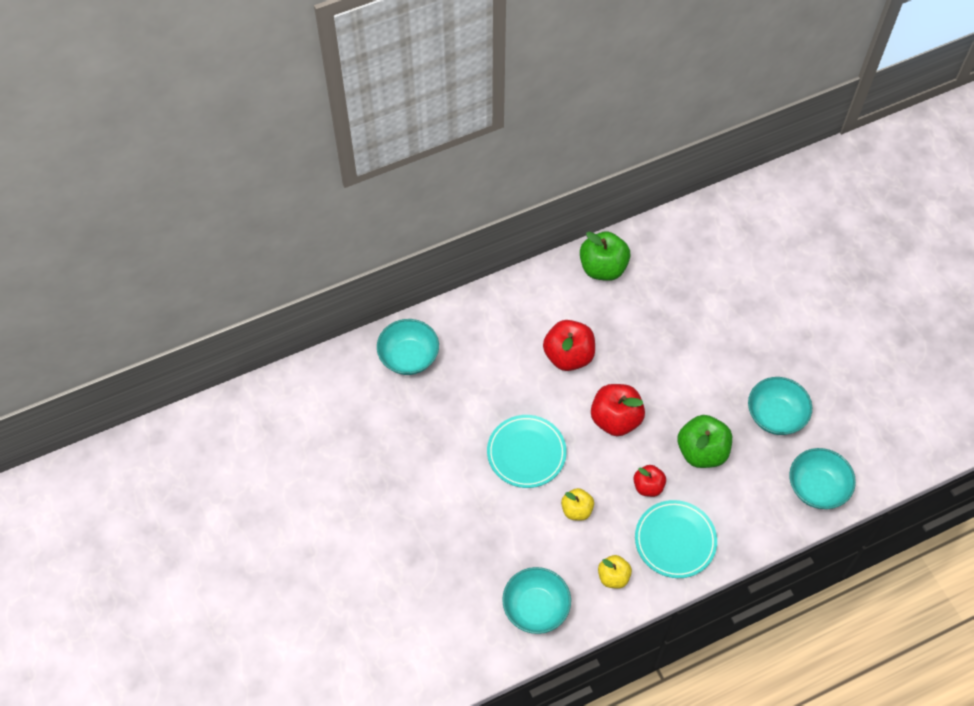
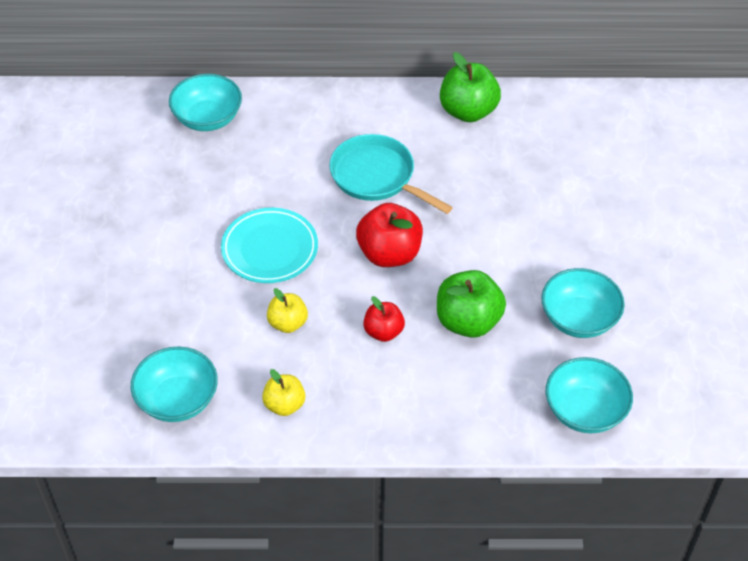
camera: 25 degrees right, 10 degrees down
(568, 356) = (376, 177): red apple -> turquoise pan
(675, 540) = (379, 397): turquoise plate -> none

